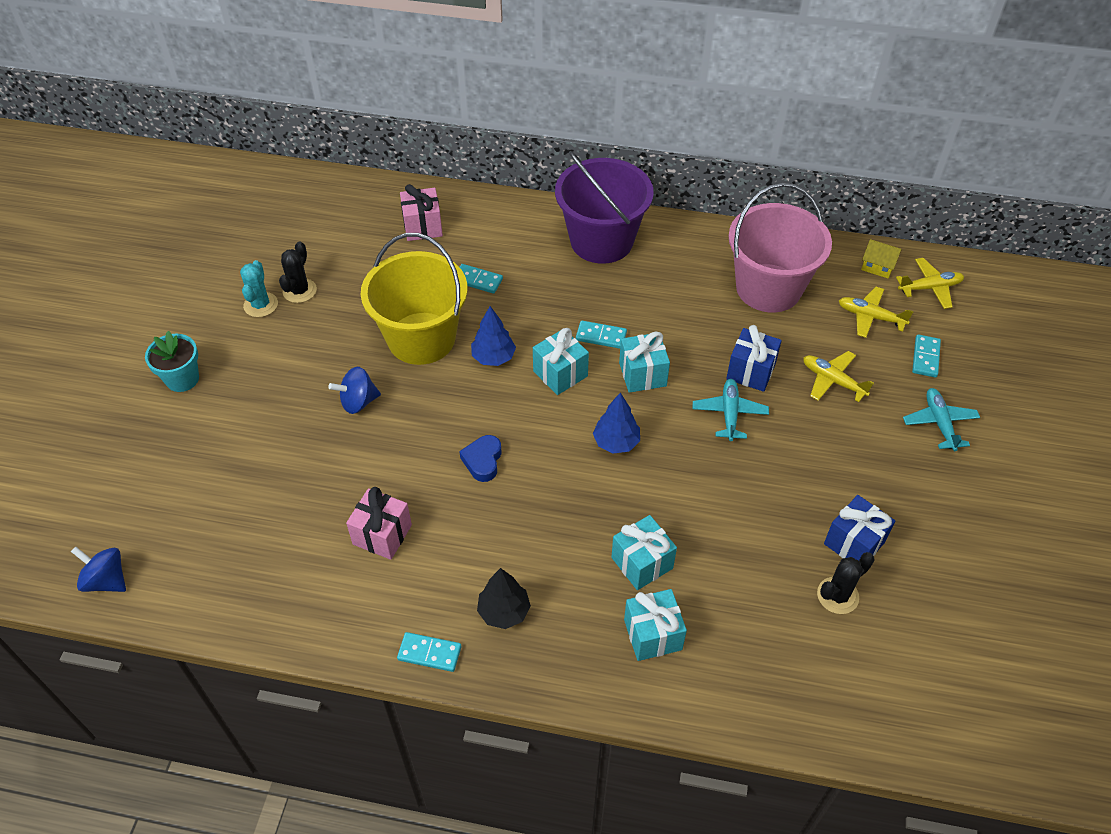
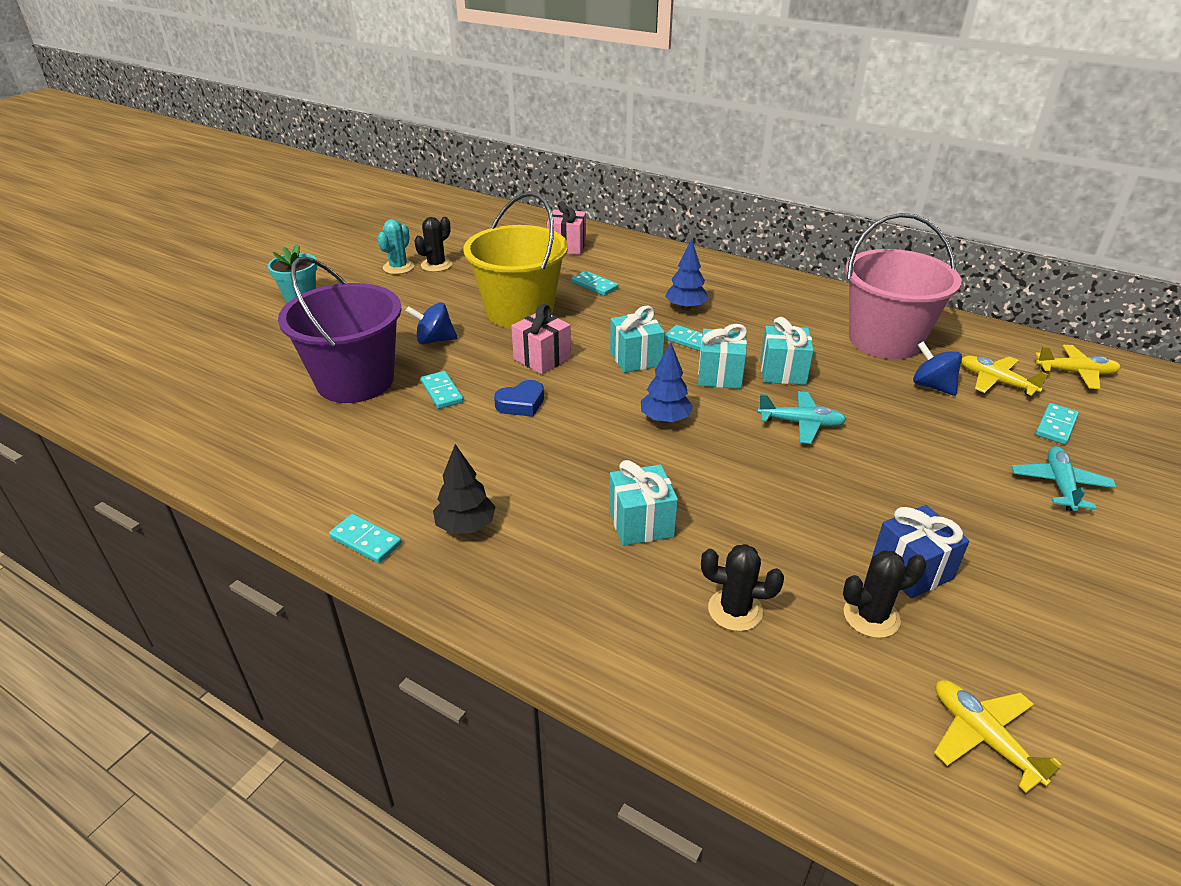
camera: 20 degrees right, 15 degrees down
(106, 580) = (127, 409): blue spinning top -> blue spinning top (932, 386)
(382, 534) = (388, 435): pink gift -> pink gift (542, 359)
(403, 468) = (442, 392): none -> turquoise domino
(483, 461) = (521, 404): blue heart -> blue heart turned 150 degrees counterclockwise
(493, 357) = (577, 336): blue tree -> blue tree (685, 308)
(601, 241) = (726, 281): purple bucket -> purple bucket (355, 381)
(653, 635) = (619, 592): turquoise gift -> turquoise gift (783, 372)
(729, 413) = (801, 423): turquoise plane -> turquoise plane turned 75 degrees clockwise
(742, 622) = (735, 610): none -> black cactus
(750, 371) = (839, 396): blue gift -> none
(833, 381) = (933, 422): yellow plane -> yellow plane (983, 737)
(877, 266) = (1016, 346): yellow house -> none

